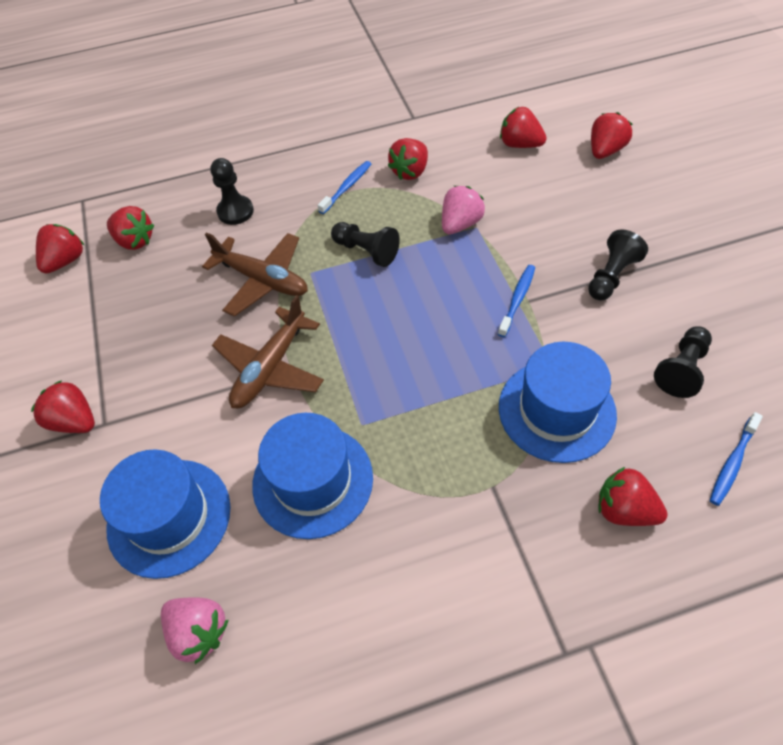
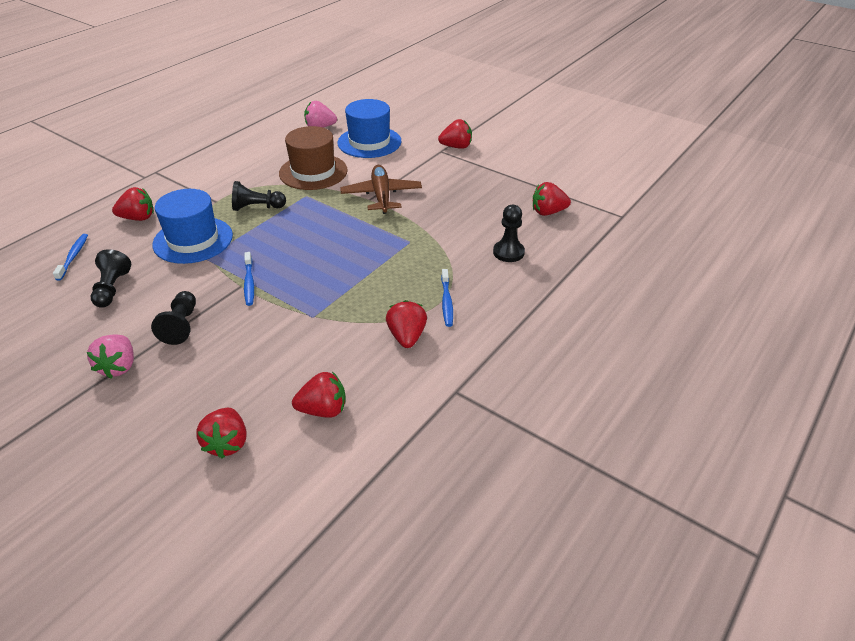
camera: 140 degrees right, 15 degrees down
(65, 261) = (571, 188): red strawberry -> none
(262, 280) = (436, 226): brown plane -> none
(312, 480) = (313, 172): blue hat -> brown hat
(366, 251) = (384, 268): black pawn -> black pawn (257, 207)
(460, 224) = (328, 313): pink strawberry -> pink strawberry (118, 367)

